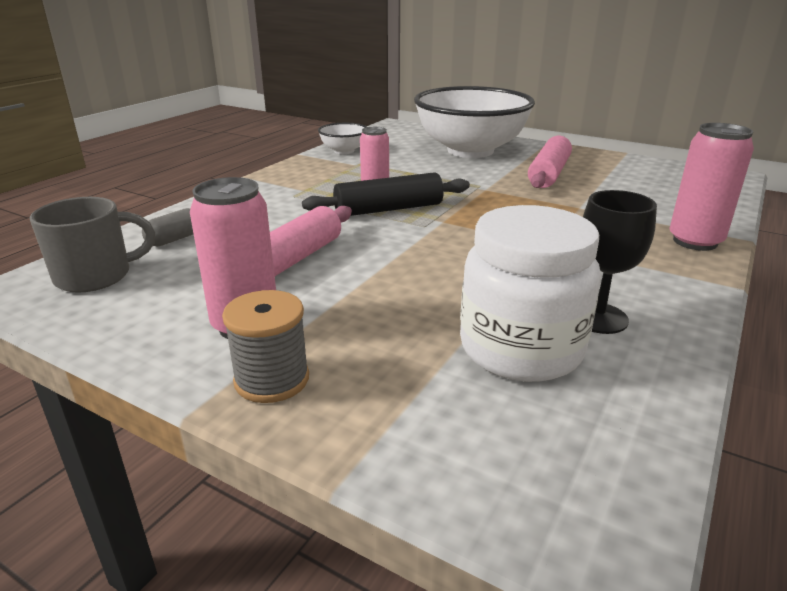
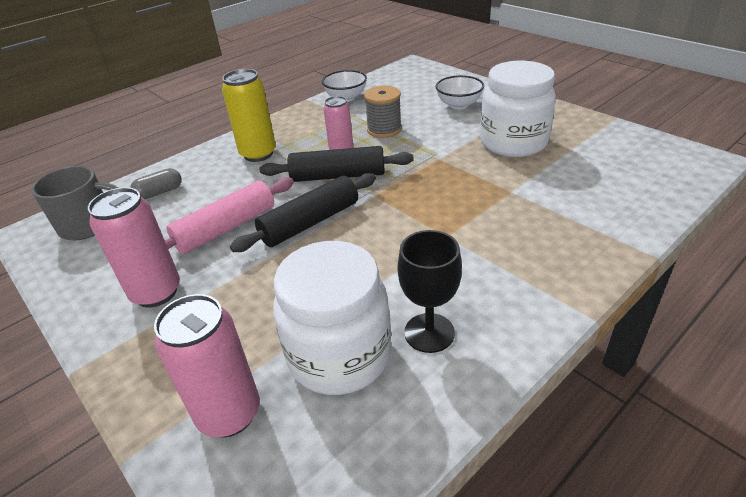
camera: 20 degrees right, 10 degrees up
(272, 379) = (143, 349): grey spool -> grey spool (384, 129)
(278, 199) = (258, 154): none -> yellow can
(390, 247) = (310, 222): none -> black rolling pin
(470, 151) = (459, 105): white bowl -> white bowl, size x0.43
(549, 174) = (513, 142): pink rolling pin -> white jar
(695, 241) = (593, 251): pink can -> pink can (229, 414)

